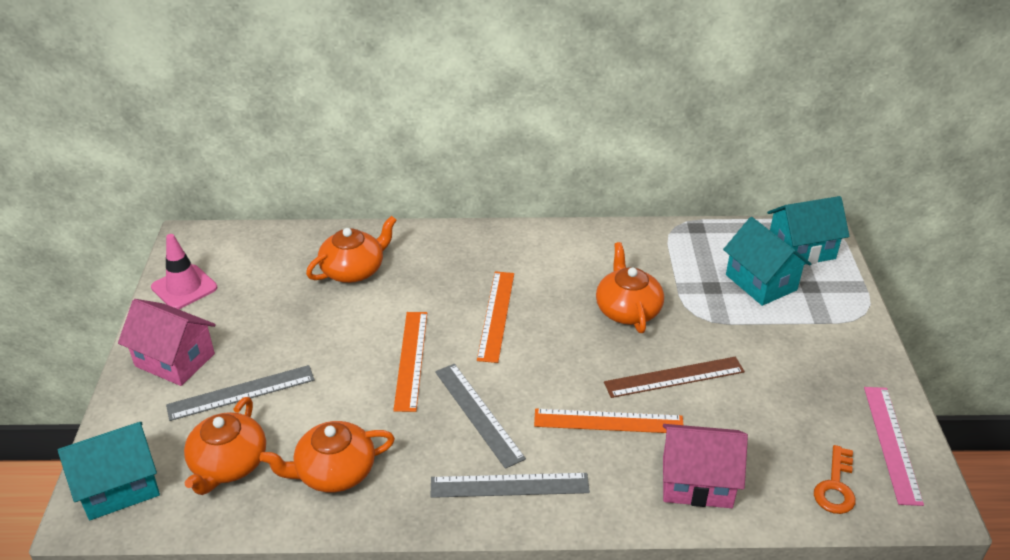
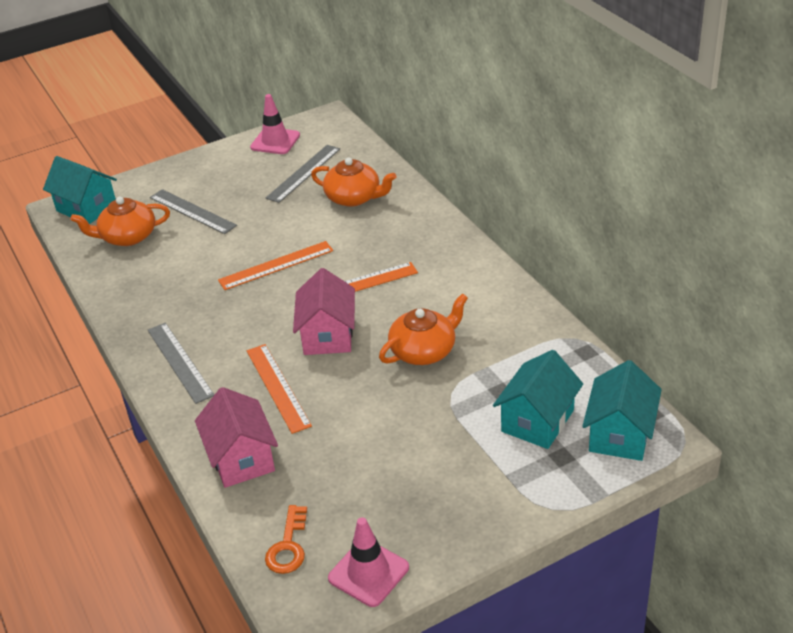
camera: 65 degrees right, 0 degrees up
(175, 360) = (204, 173): pink house -> pink house (328, 335)
(334, 472) = (146, 280): orange teapot -> none
(478, 414) = (242, 319): grey ruler -> grey ruler (303, 173)
(674, 377) = (357, 406): brown ruler -> none
(801, 249) = (620, 434): turquoise house -> turquoise house turned 60 degrees clockwise
(835, 486) = (288, 546): orange key -> orange key turned 75 degrees counterclockwise
(892, 443) = (368, 573): pink ruler -> pink traffic cone

